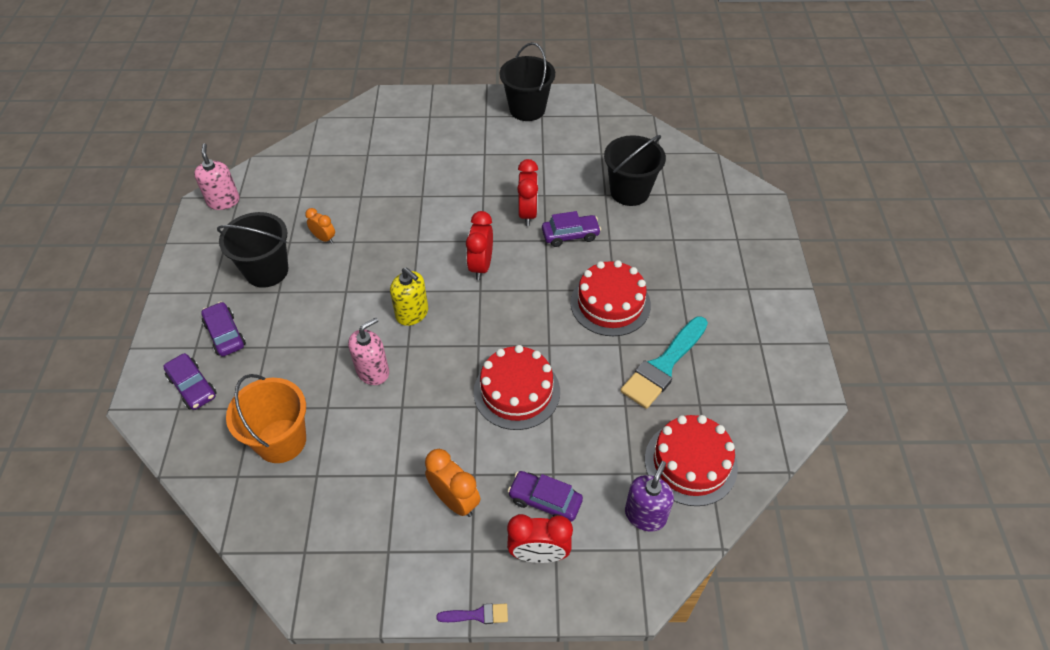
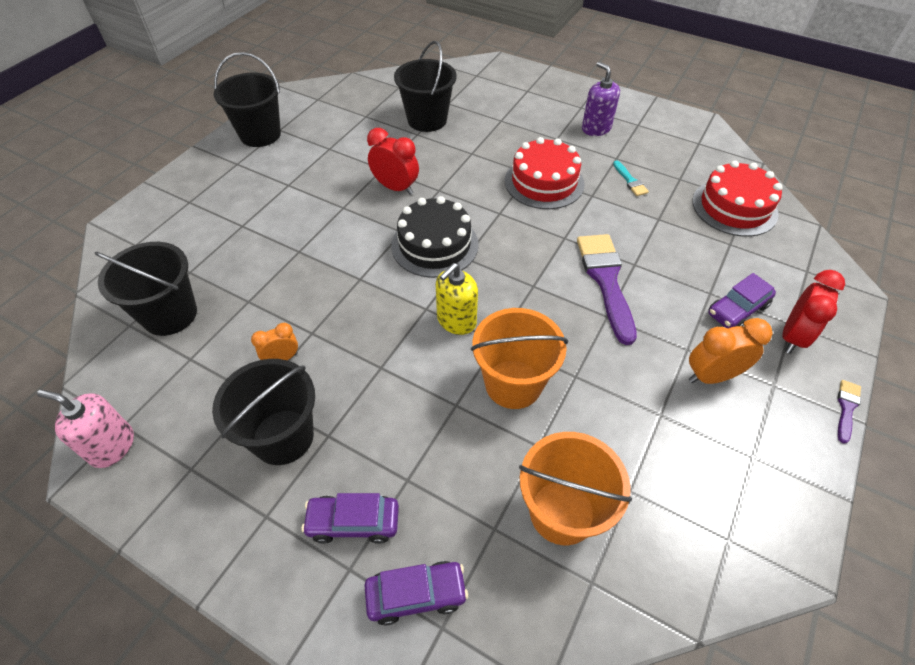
camera: 60 degrees left, 0 degrees up
(327, 167) = (170, 314): none -> black bucket
(373, 371) = (513, 384): pink soap dispenser -> orange bucket
(412, 313) = (456, 320): yellow soap dispenser -> yellow soap dispenser turned 150 degrees clockwise
(481, 266) = (434, 245): red clock -> black cake
(516, 391) = (606, 280): red cake -> purple brush
(570, 235) = (446, 173): purple car -> none
(645, 515) = (775, 253): purple soap dispenser -> purple soap dispenser (596, 128)
(663, 366) = (630, 181): turquoise brush -> turquoise brush, size x0.46

